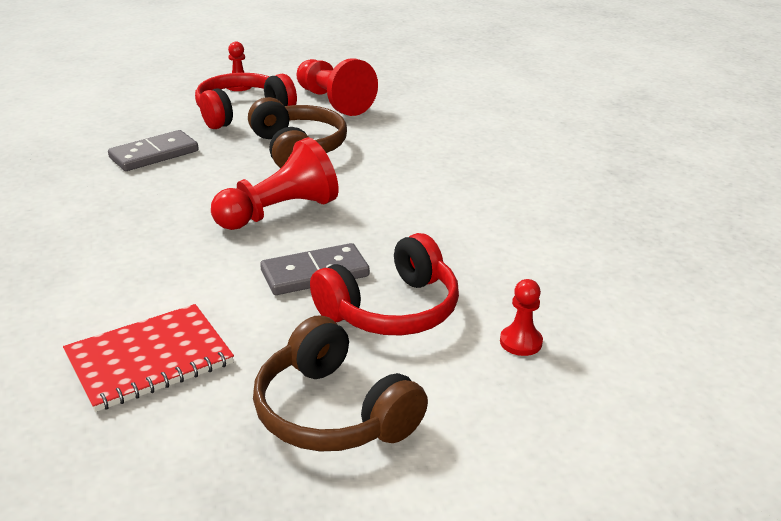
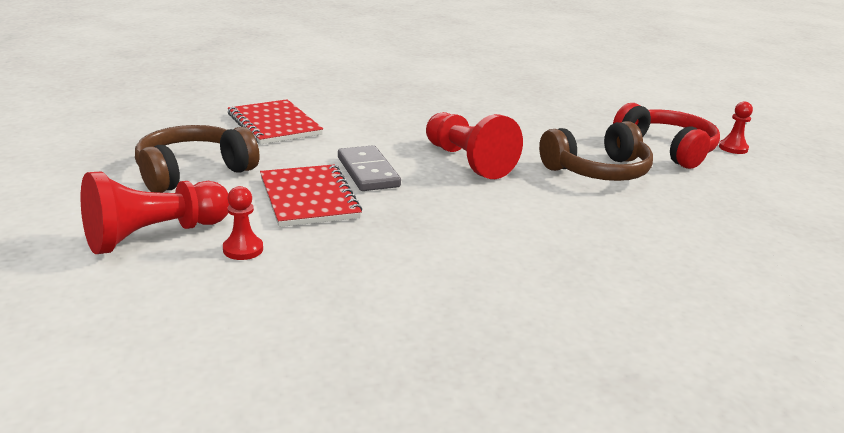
camera: 90 degrees right, 5 degrees down
(154, 154) = (559, 119): grey domino -> none
(333, 102) = (730, 191): red pawn -> red pawn (154, 235)
(391, 310) = (309, 198): red headphones -> red notebook

